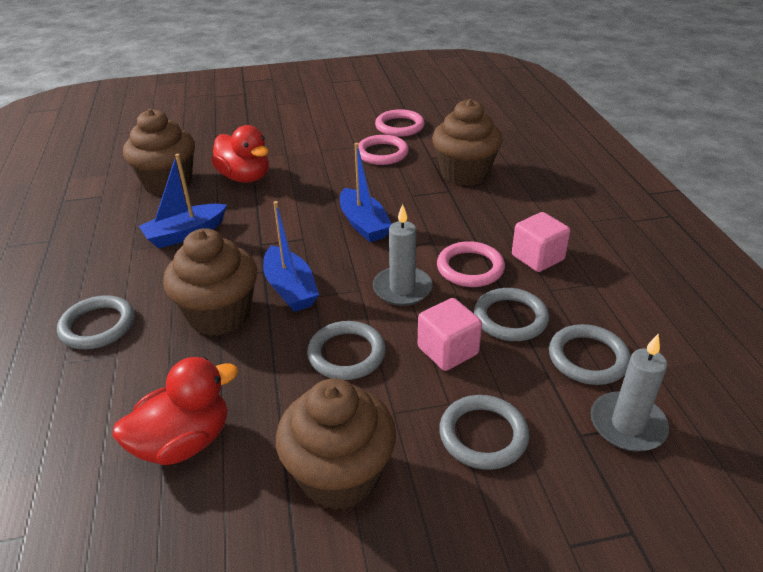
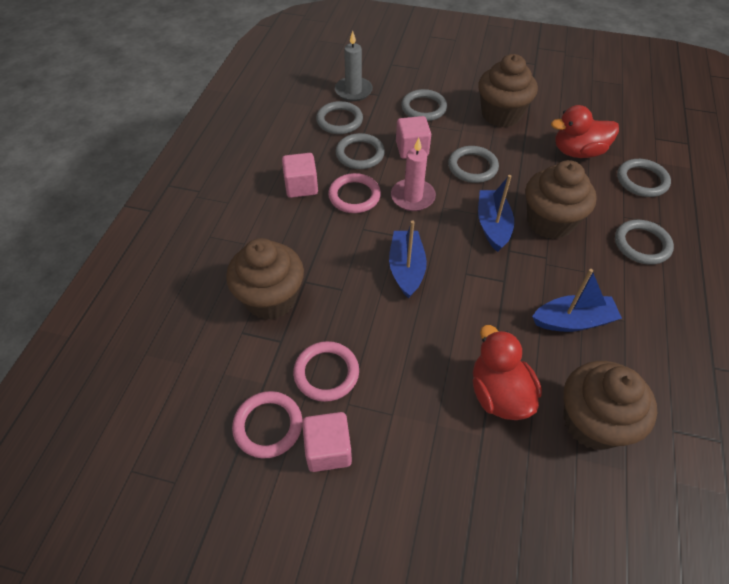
camera: 155 degrees left, 15 degrees up
(76, 423) = (642, 180): none -> grey ring
(353, 129) = (328, 450): none -> pink cube
(402, 289) = (413, 197): grey candle -> pink candle

